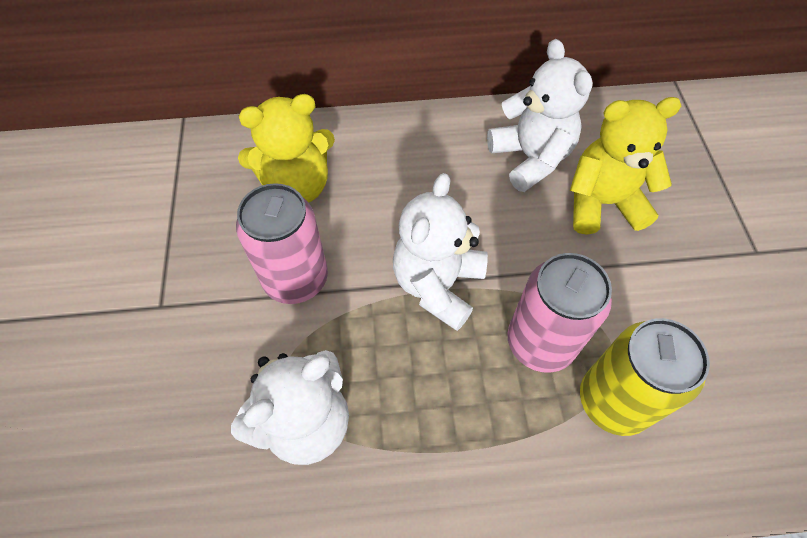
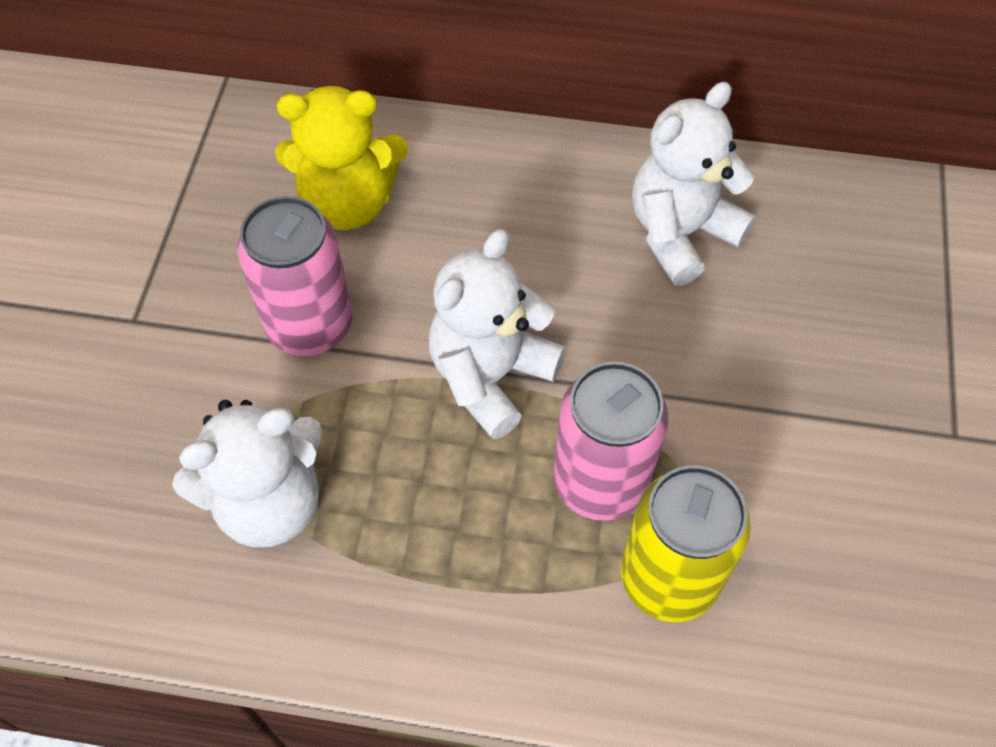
camera: 15 degrees right, 0 degrees up
(530, 158) = (680, 233): white teddy bear -> white teddy bear turned 120 degrees counterclockwise
(602, 203) = (758, 318): yellow teddy bear -> none

